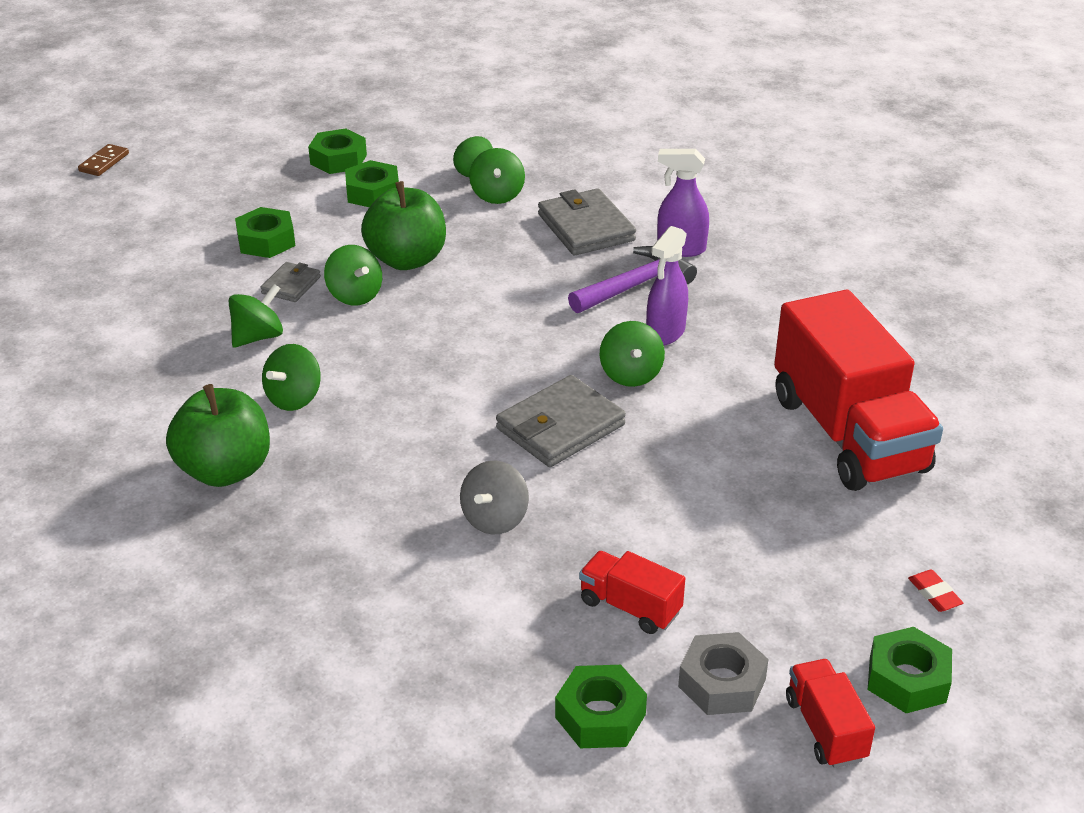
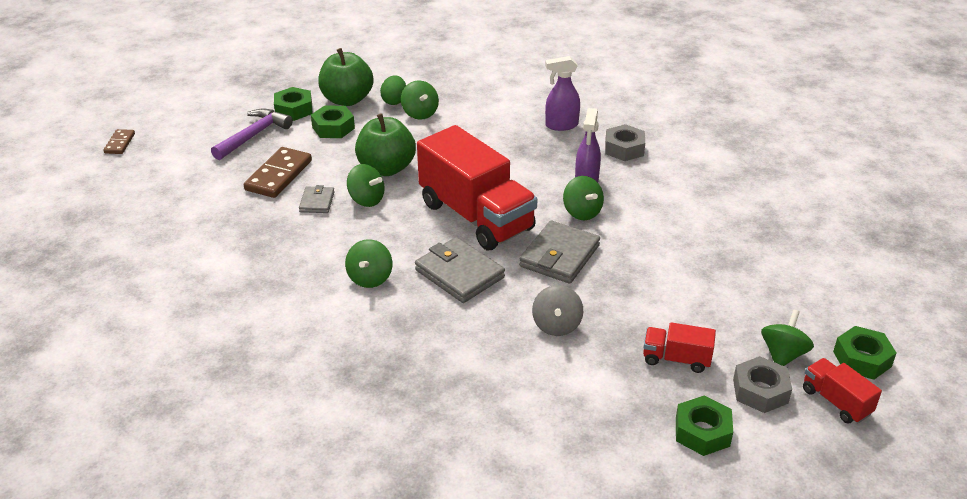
camera: 20 degrees left, 0 degrees up
(225, 470) = (354, 338): green apple -> green apple (347, 100)
(258, 337) = (317, 242): green spinning top -> green spinning top (783, 354)
(266, 241) = (279, 175): green nut -> brown domino
(586, 227) = (492, 123): grey wallet -> grey wallet (459, 274)
(635, 285) = (548, 154): purple hammer -> purple hammer (254, 135)
(749, 299) = (624, 148): none -> grey nut
(848, 434) = (735, 219): red truck -> red truck (476, 216)
(934, 594) = (844, 304): red eraser -> none

